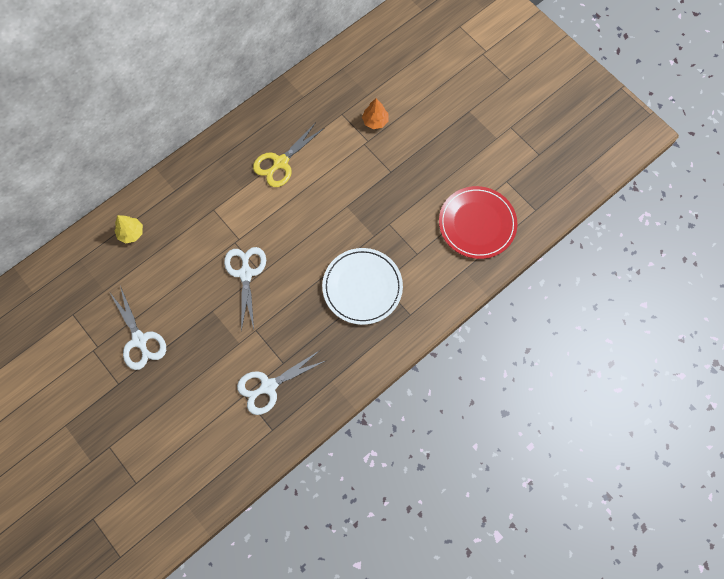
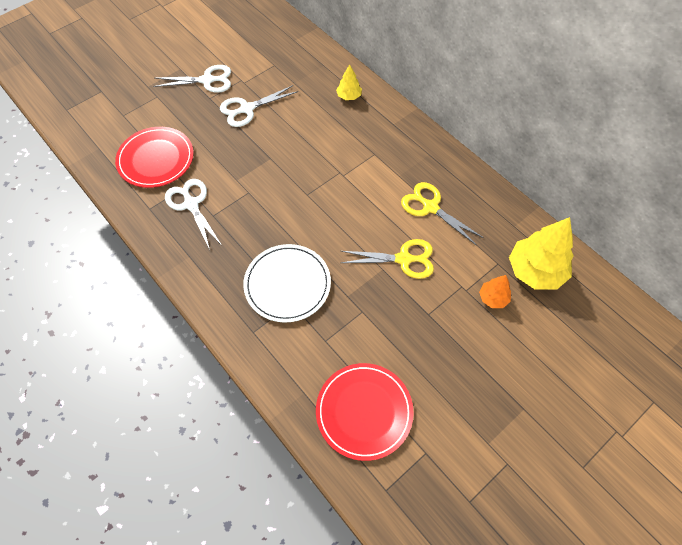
camera: 90 degrees right, 10 degrees down
(206, 433) = (156, 159): none -> red plate
(246, 274) = (306, 182): white scissors -> white scissors (207, 80)
(336, 188) = (403, 259): none -> yellow scissors
(349, 86) = (535, 271): none -> yellow tree

